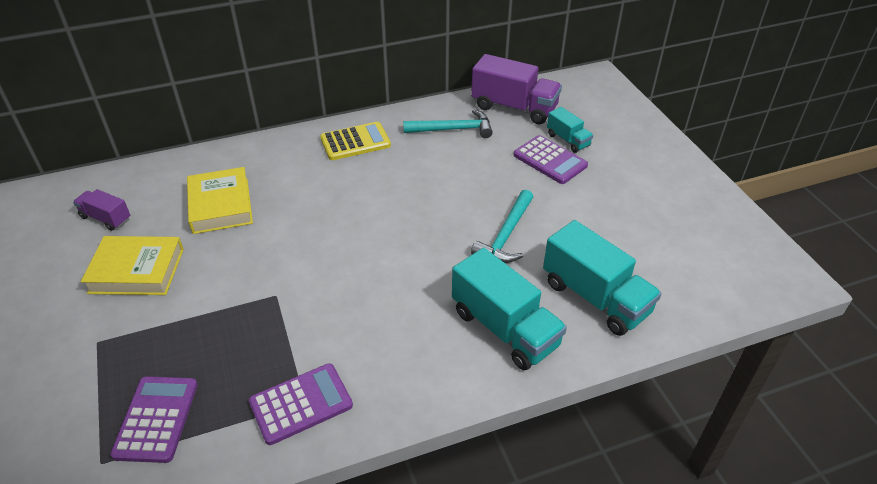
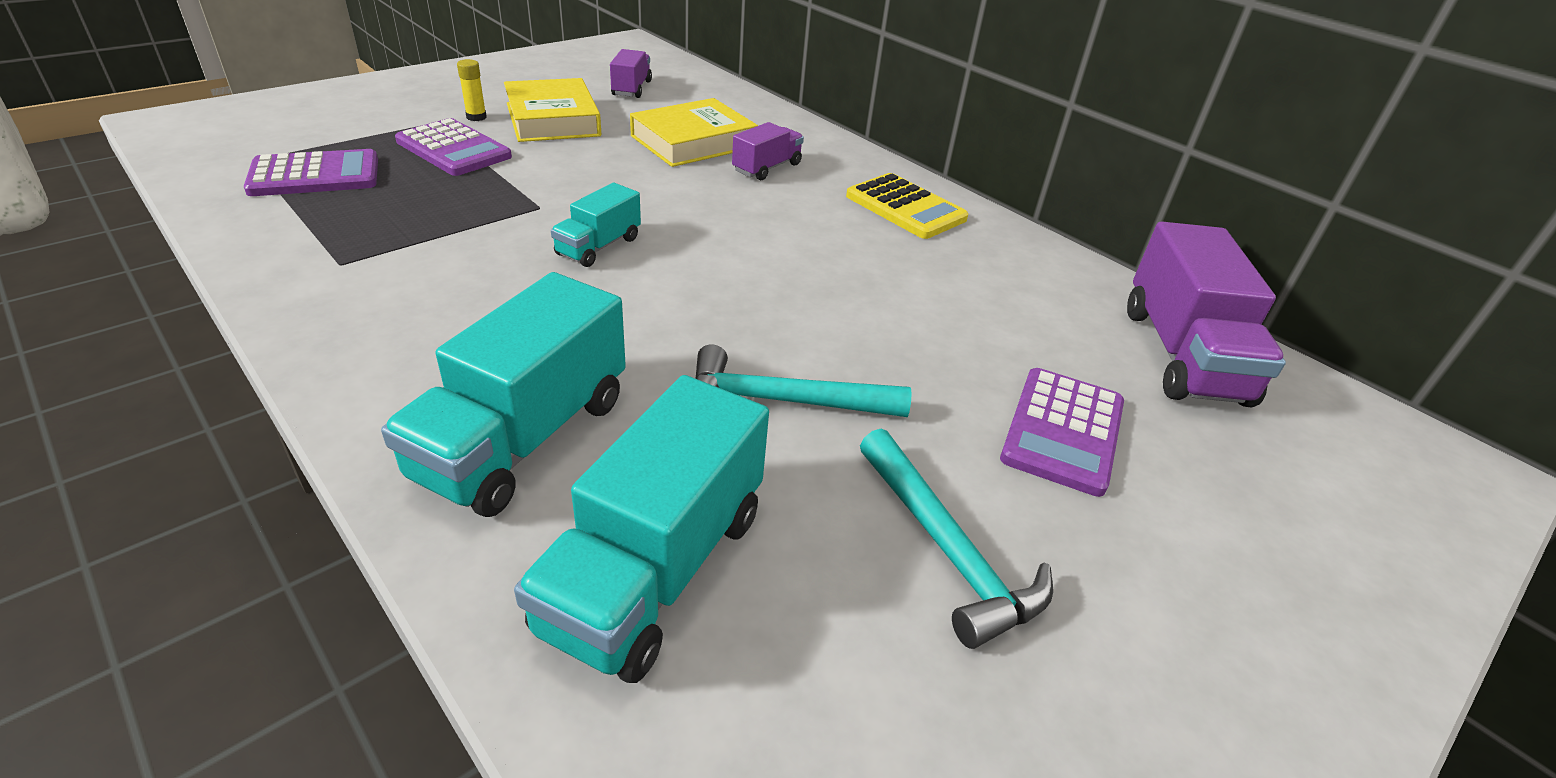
camera: 65 degrees right, 5 degrees down
(102, 315) = (476, 117): none -> yellow glue stick
(278, 182) = (767, 168): none -> purple truck
(301, 404) = (335, 262): purple calculator -> purple calculator (453, 149)
(454, 129) = (1033, 293): turquoise hammer -> turquoise hammer (948, 551)
(568, 140) = (1161, 450): turquoise truck -> turquoise truck (599, 246)

